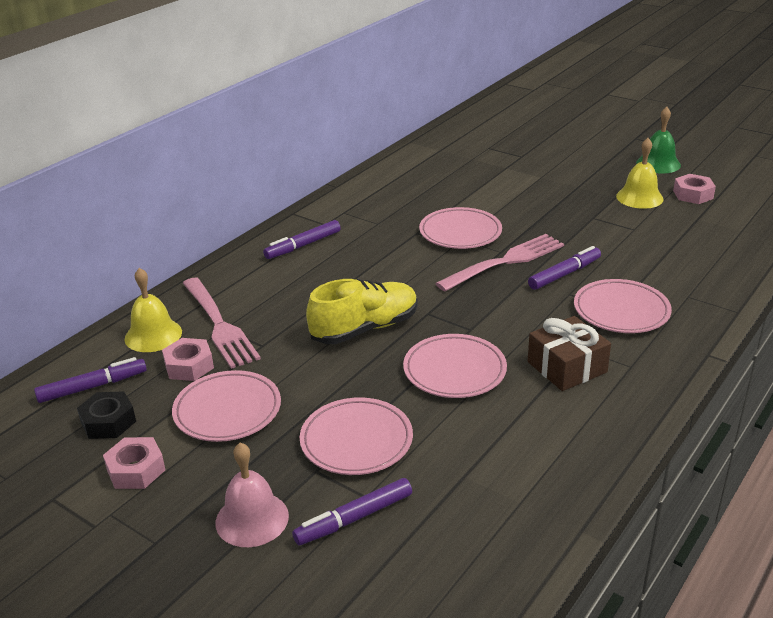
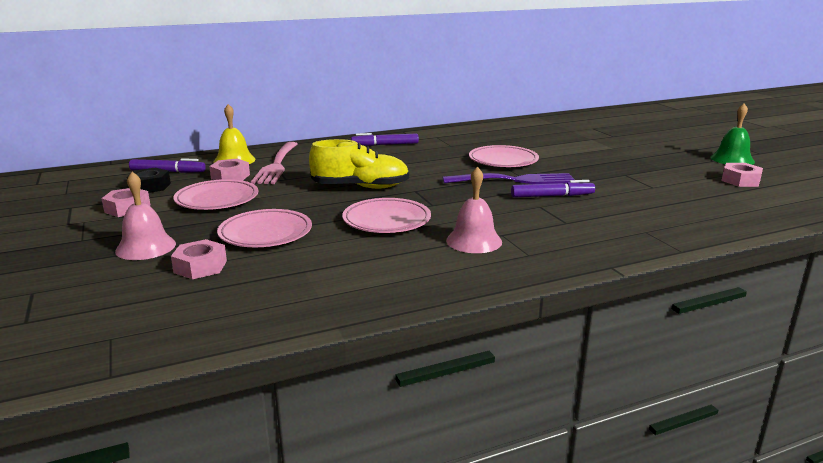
camera: 30 degrees right, 10 degrees down
(354, 518) = (200, 266): purple marker -> pink nut
(504, 262) = (513, 180): pink fork -> purple fork
(567, 367) = (474, 241): brown gift -> pink bell
(621, 311) = (569, 224): pink plate -> none
(639, 197) = (685, 172): yellow bell -> none

